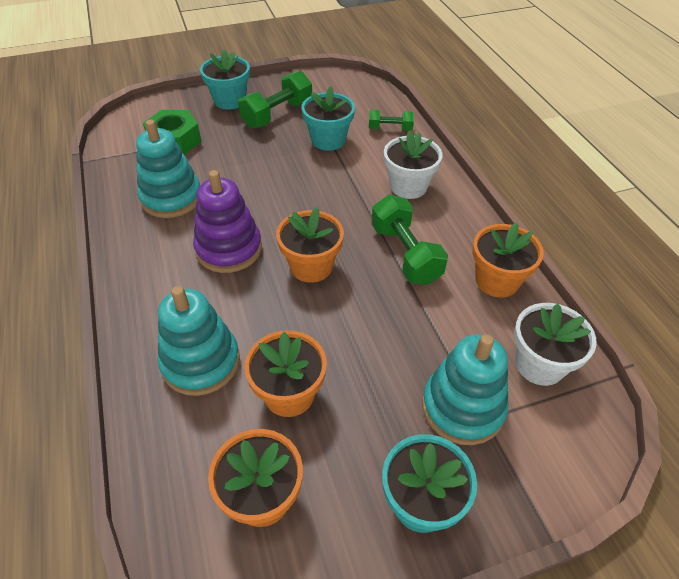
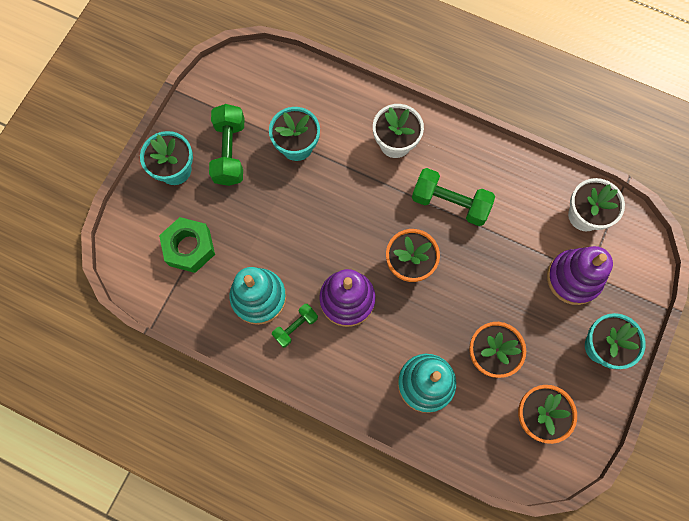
camera: 45 degrees left, 25 degrees up
(390, 129) = (325, 95): green dumbbell -> green dumbbell (295, 327)
(462, 407) = (573, 278): turquoise stacking toy -> purple stacking toy
(497, 281) = (516, 176): orange flower pot -> none

